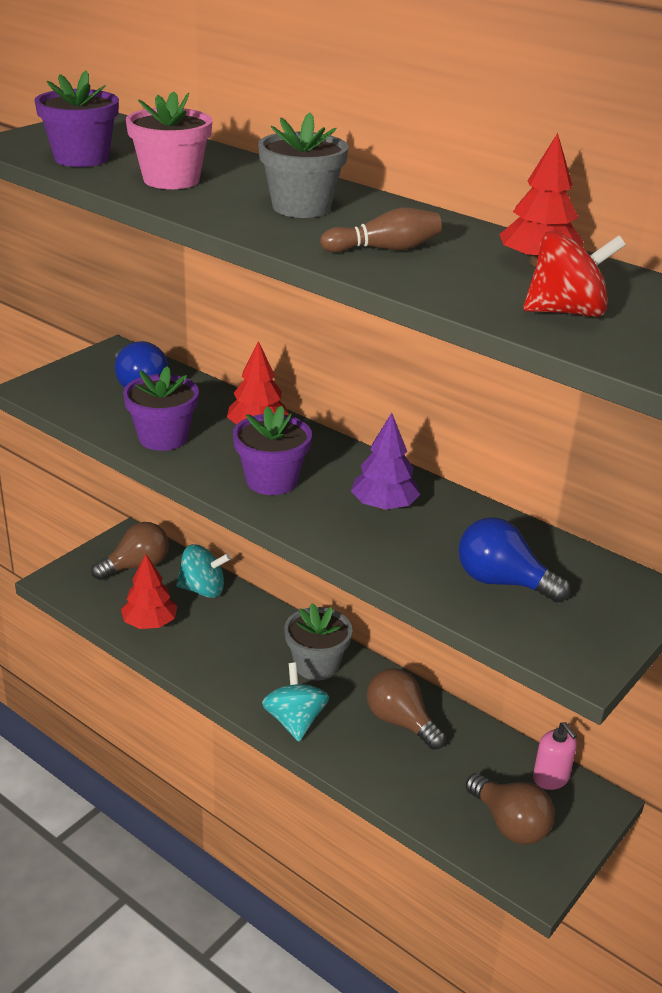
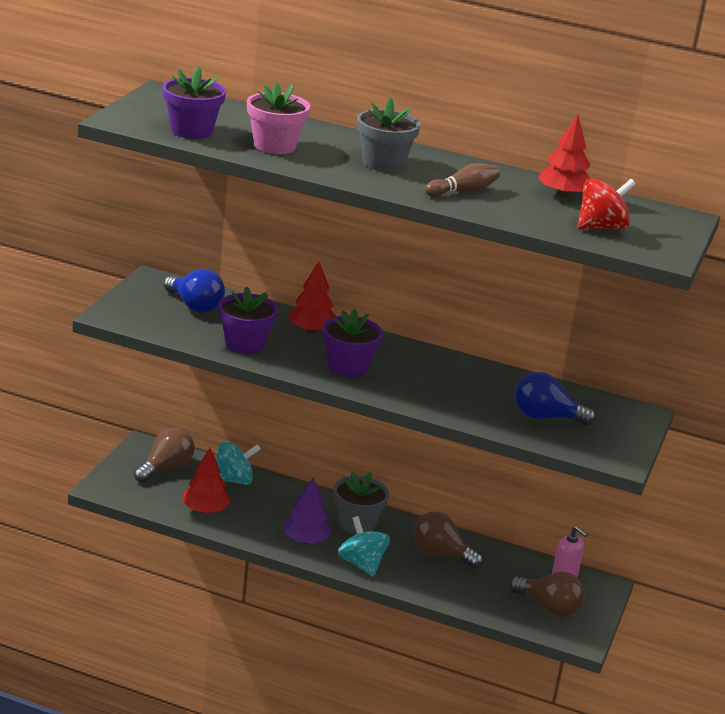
camera: 20 degrees left, 5 degrees down
(384, 505) = (438, 376): purple tree -> purple tree (306, 540)

